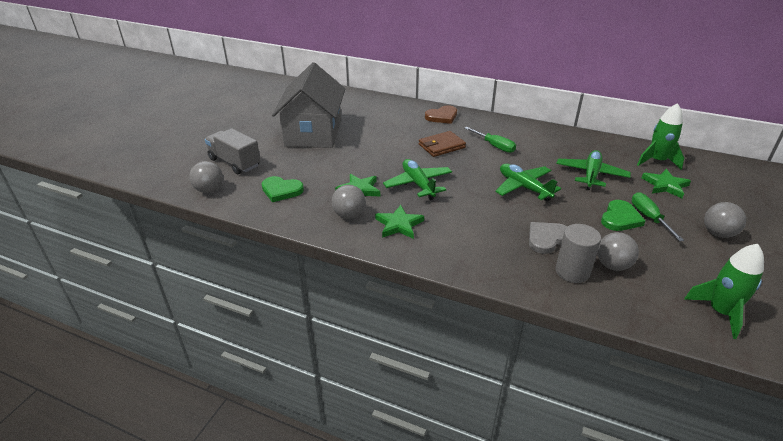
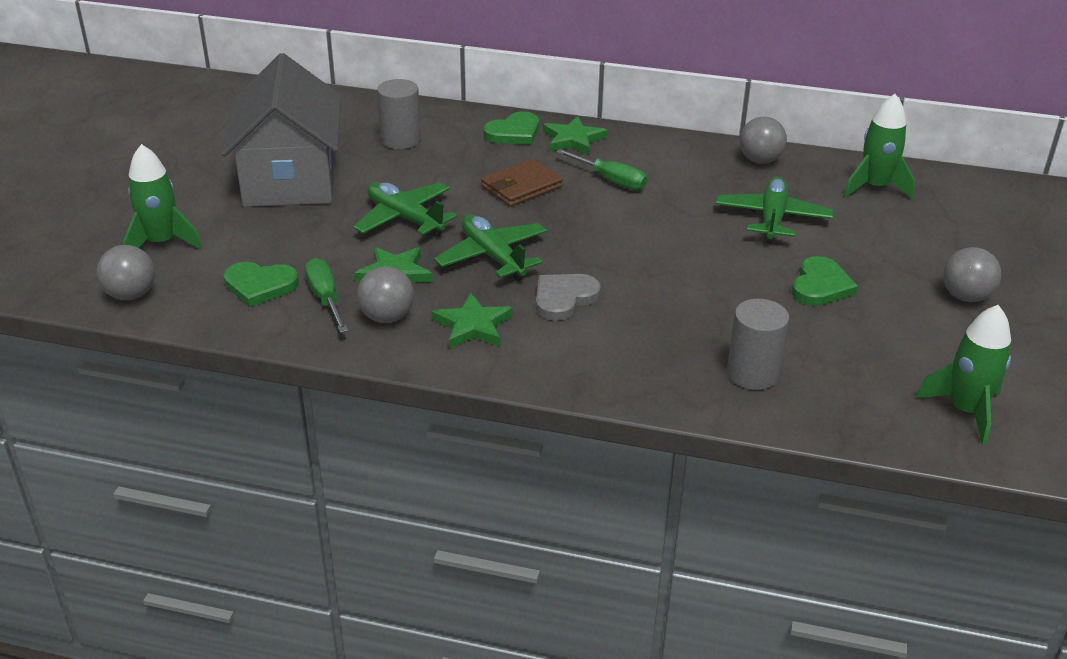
camera: 10 degrees left, 0 degrees up
(235, 162) = (162, 243): grey truck -> green rocket
(378, 116) = (400, 140): none -> grey cylinder
(442, 116) = (514, 132): brown heart -> green heart
(524, 187) = (667, 248): green plane -> green plane (405, 218)
(547, 238) = (710, 327): grey heart -> grey heart (564, 298)
(612, 265) = (811, 359): grey ball -> grey ball (760, 160)
(649, 217) = (863, 280): green screwdriver -> green screwdriver (325, 298)
(665, 185) = (888, 227): green star -> green star (573, 139)

